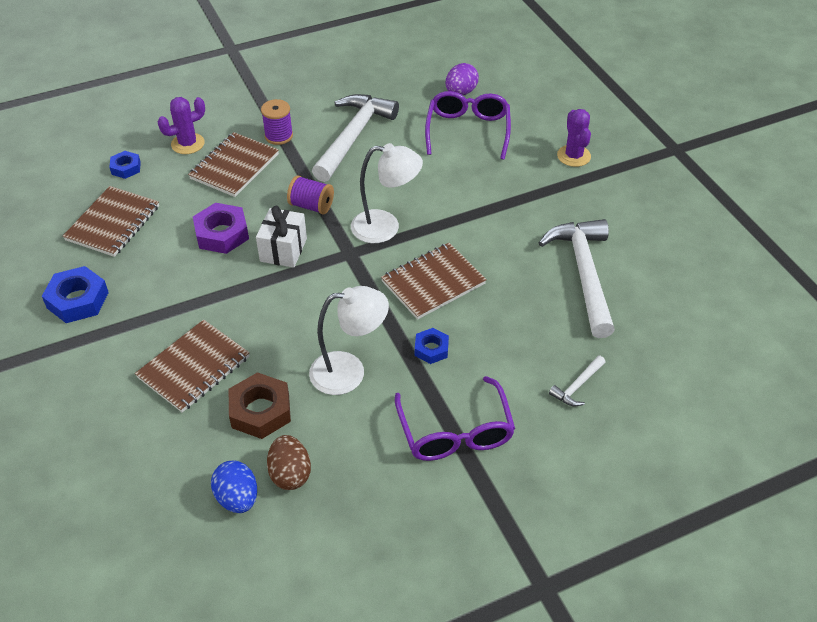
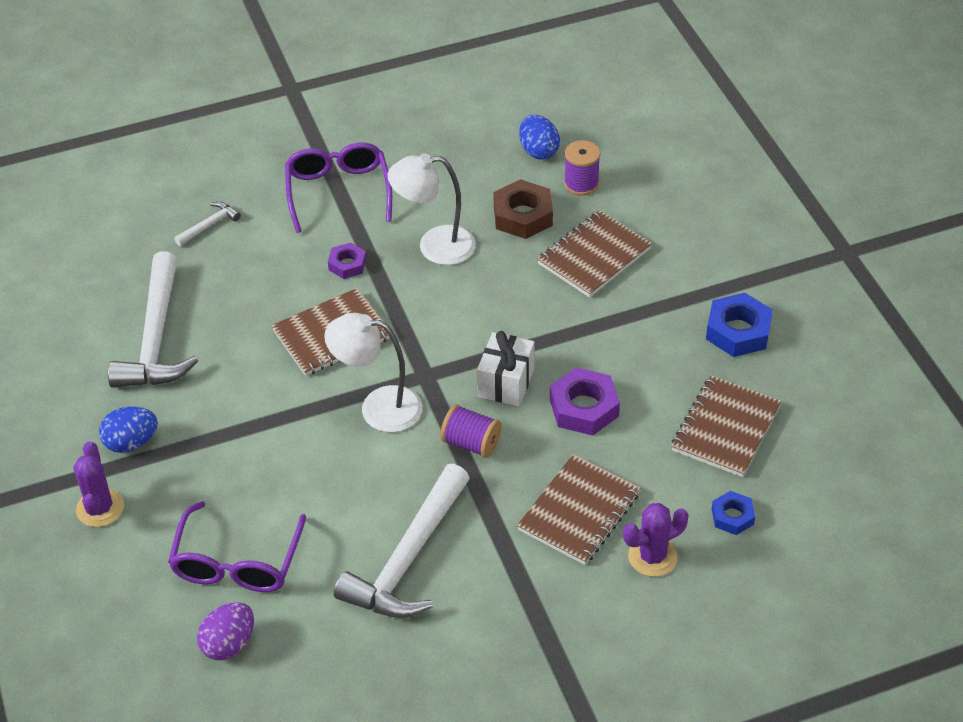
camera: 175 degrees left, 0 degrees up
(279, 136) = (519, 565): purple spool -> purple spool (581, 184)
(290, 474) = (493, 166): brown egg -> none
(431, 349) = (347, 264): blue nut -> purple nut
(570, 196) = (131, 442): none -> blue egg

